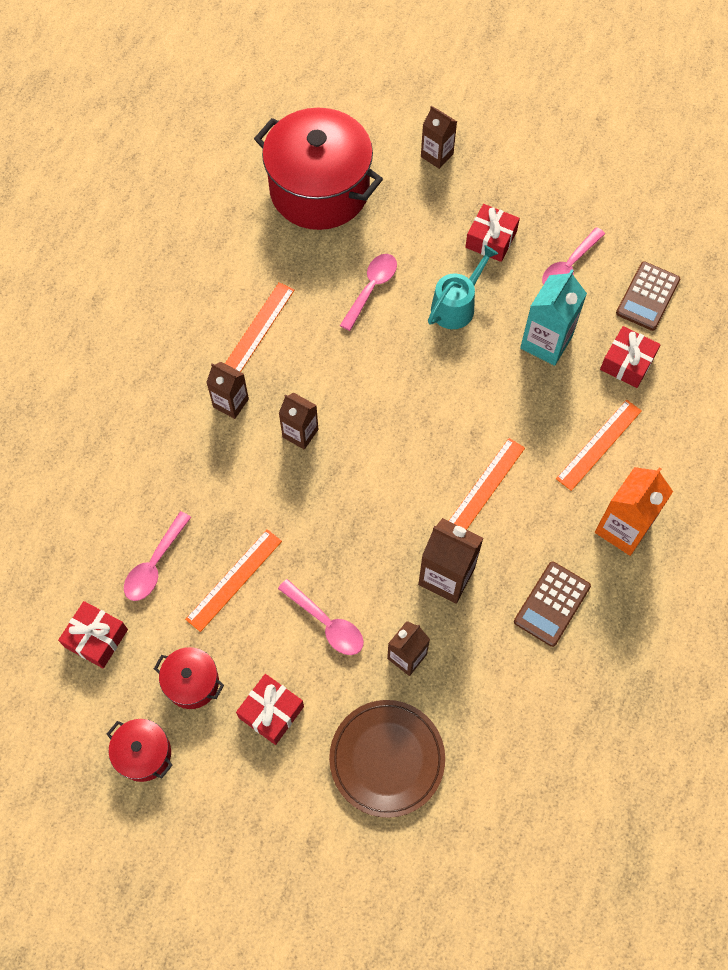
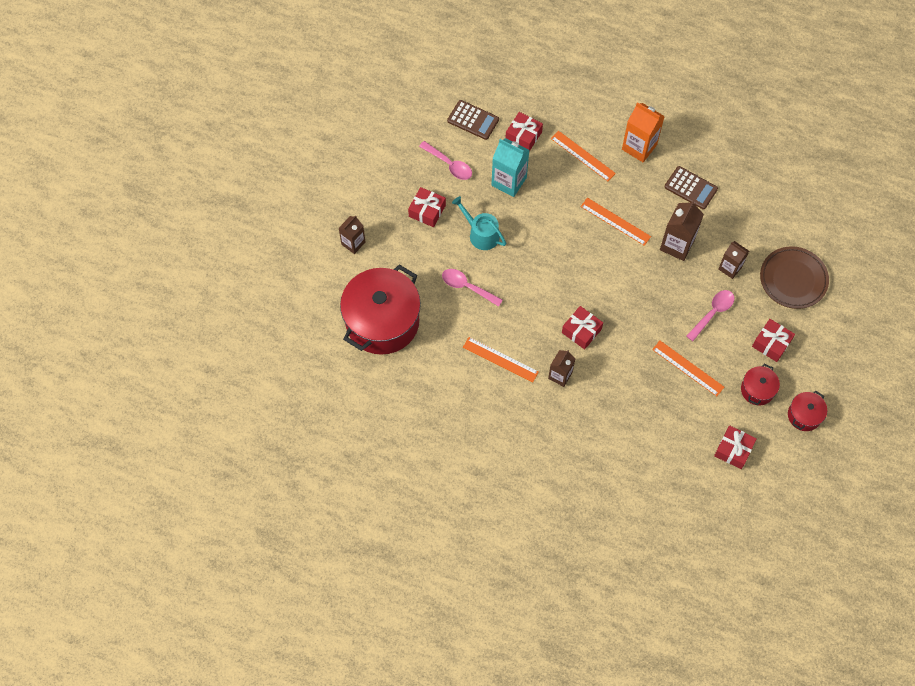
camera: 90 degrees left, 0 degrees up
(155, 564) = (680, 417): pink spoon -> none
(300, 433) = (581, 331): brown carton -> red gift

